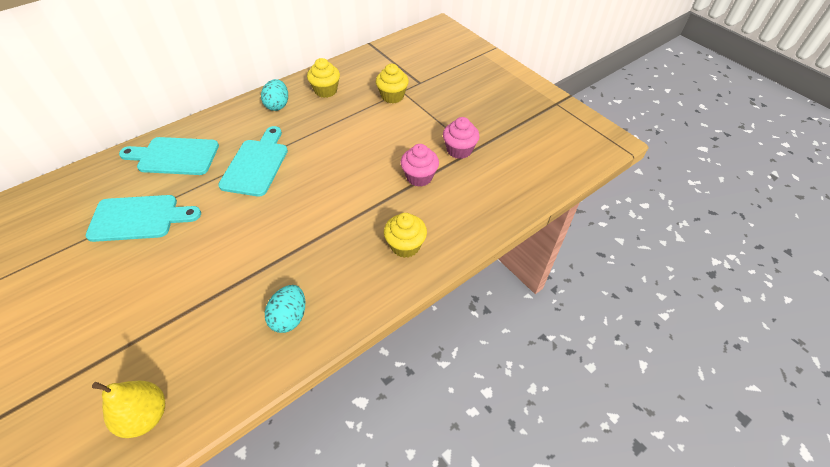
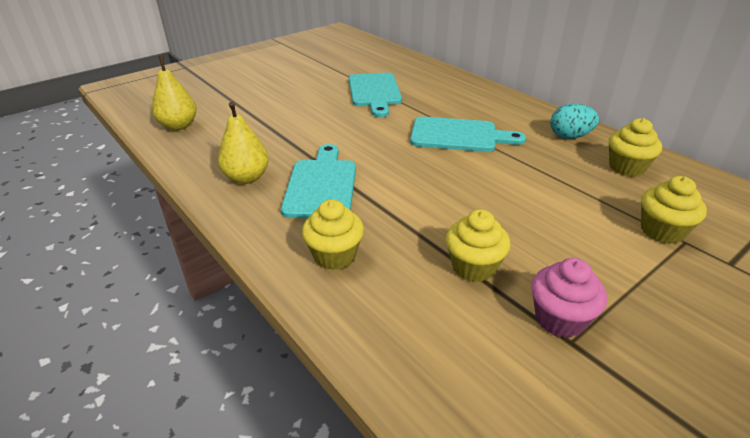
camera: 90 degrees right, 15 degrees down
(174, 156) = (456, 94): turquoise cutting board -> turquoise cutting board (321, 185)
(289, 317) = (247, 178): turquoise egg -> yellow pear
(419, 177) = (473, 267): pink cupcake -> yellow cupcake

